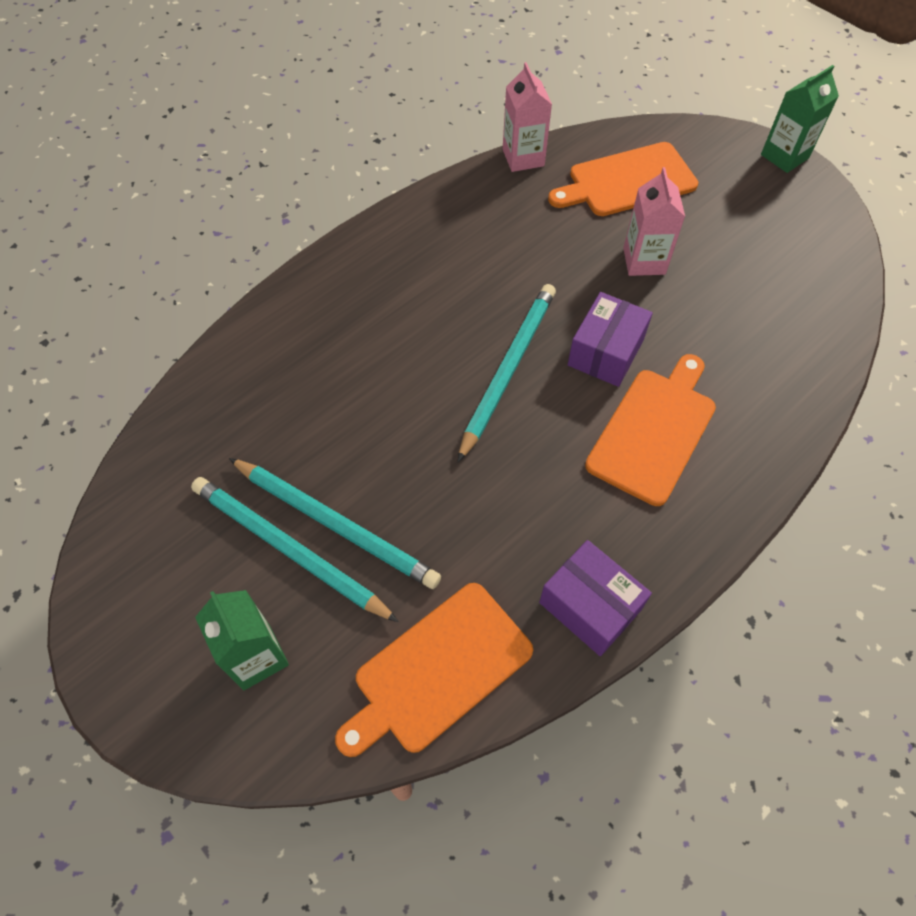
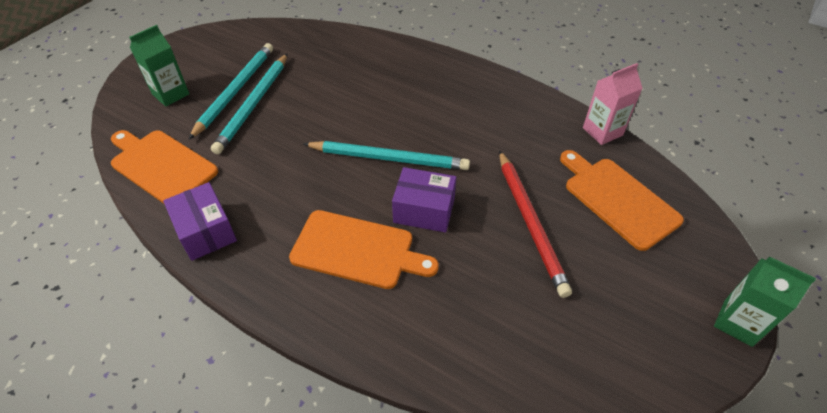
camera: 75 degrees right, 10 degrees down
(590, 606) = (205, 231): purple box -> purple box turned 60 degrees counterclockwise
(644, 261) = (530, 222): pink carton -> red pencil

